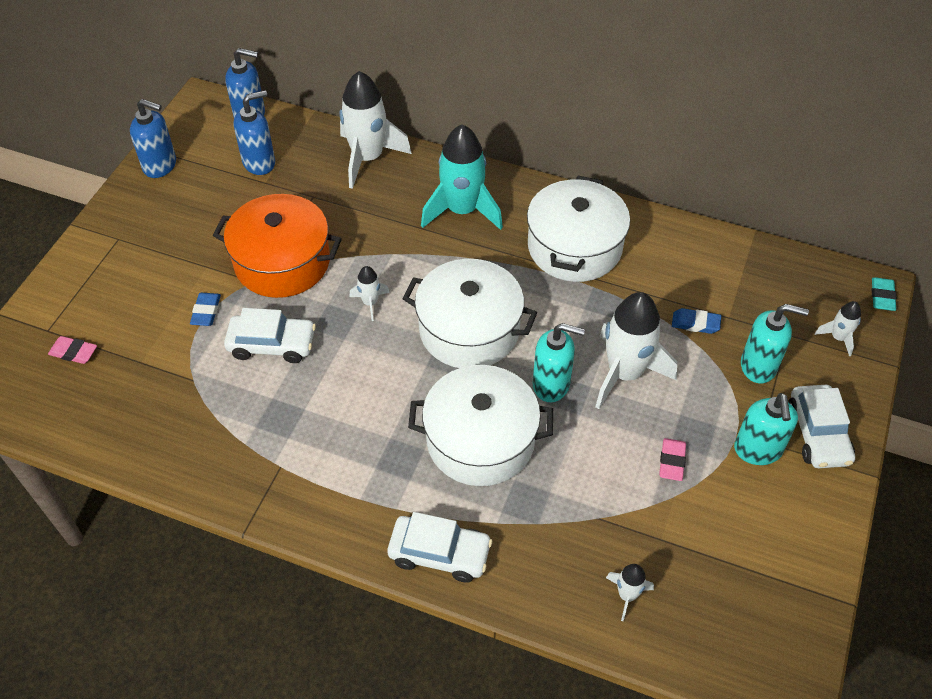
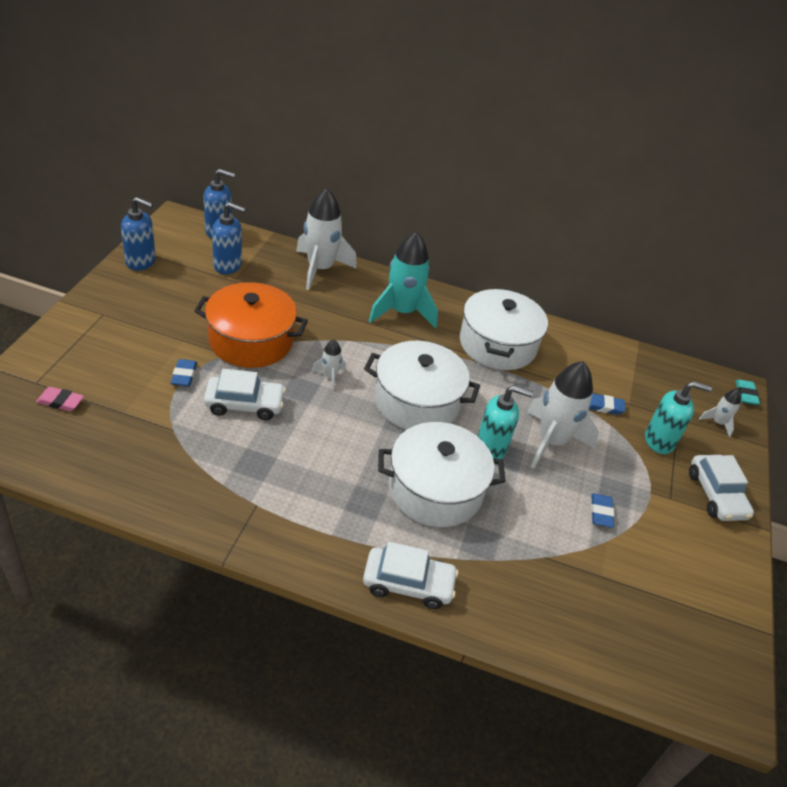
camera: 10 degrees left, 10 degrees down
(259, 162) = (228, 266): blue soap dispenser -> blue soap dispenser turned 45 degrees clockwise
(627, 595) = (579, 623): white rocket -> none
(671, 461) = (601, 512): pink eraser -> blue eraser
(757, 450) = (670, 506): turquoise soap dispenser -> none

